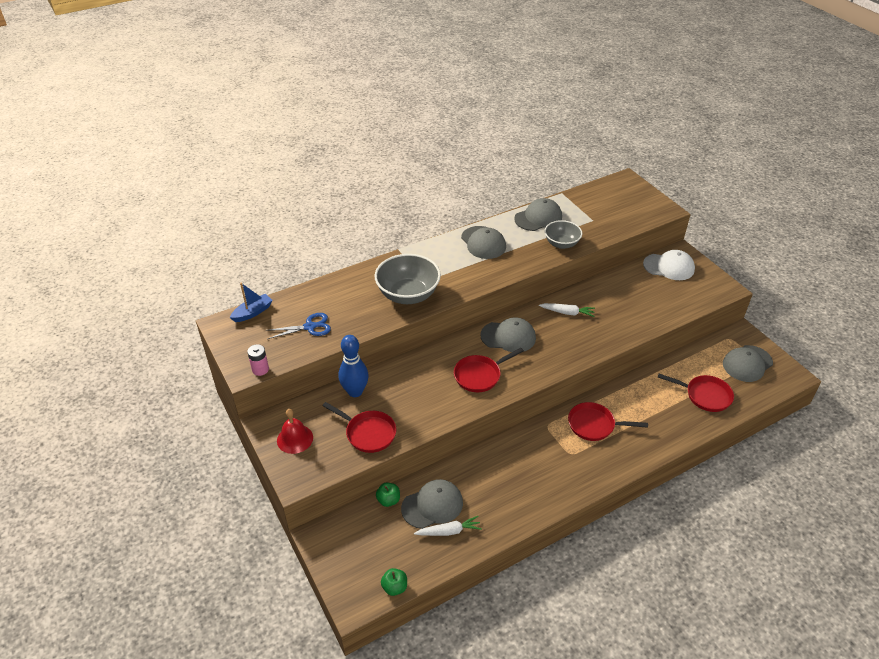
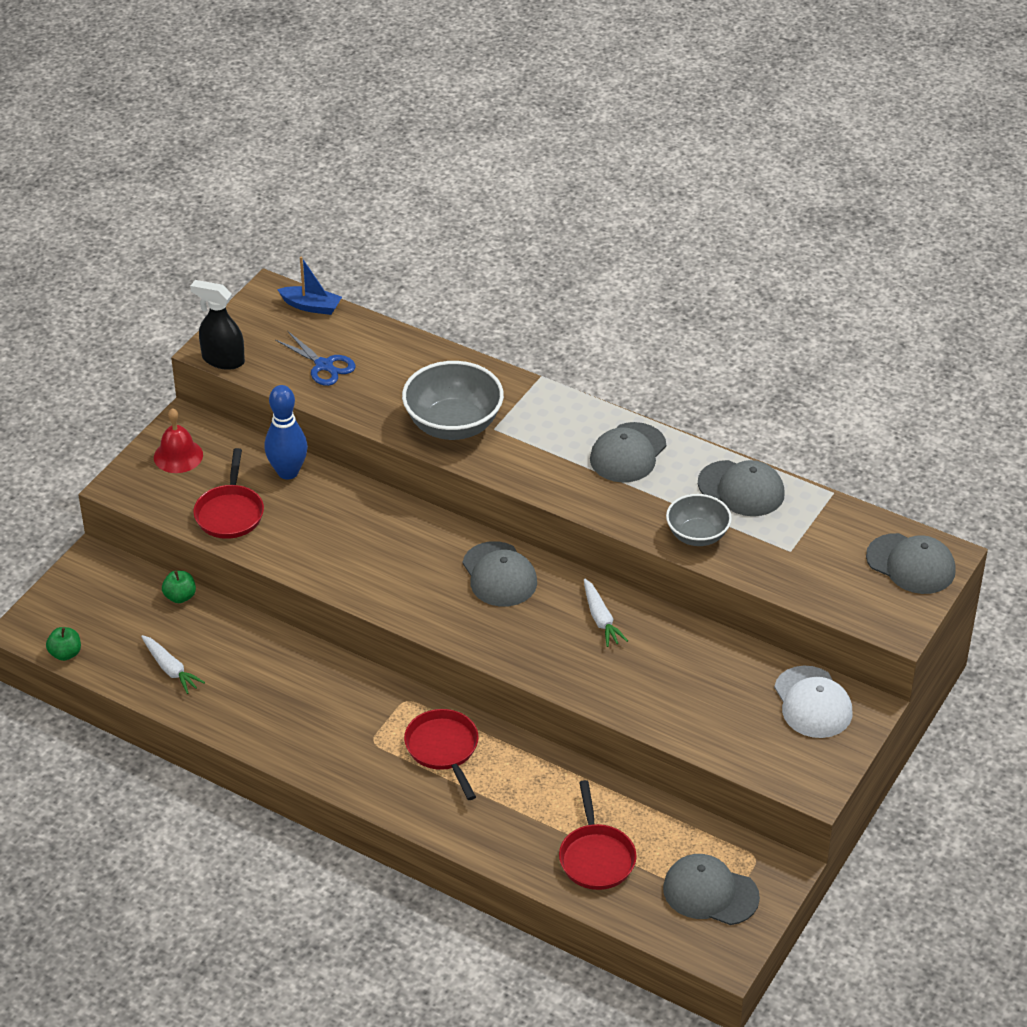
camera: 60 degrees right, 0 degrees up
(260, 369) = (223, 360): pink battery -> black spray bottle
(432, 505) = (198, 639): grey cap -> grey cap (911, 564)
(480, 375) = (402, 574): red pan -> none

